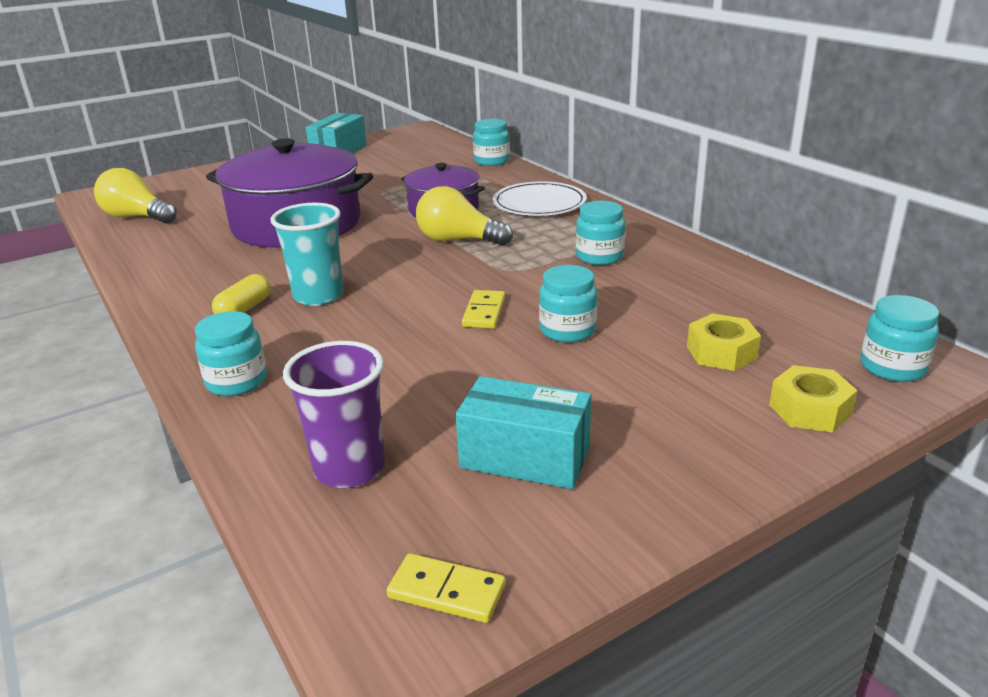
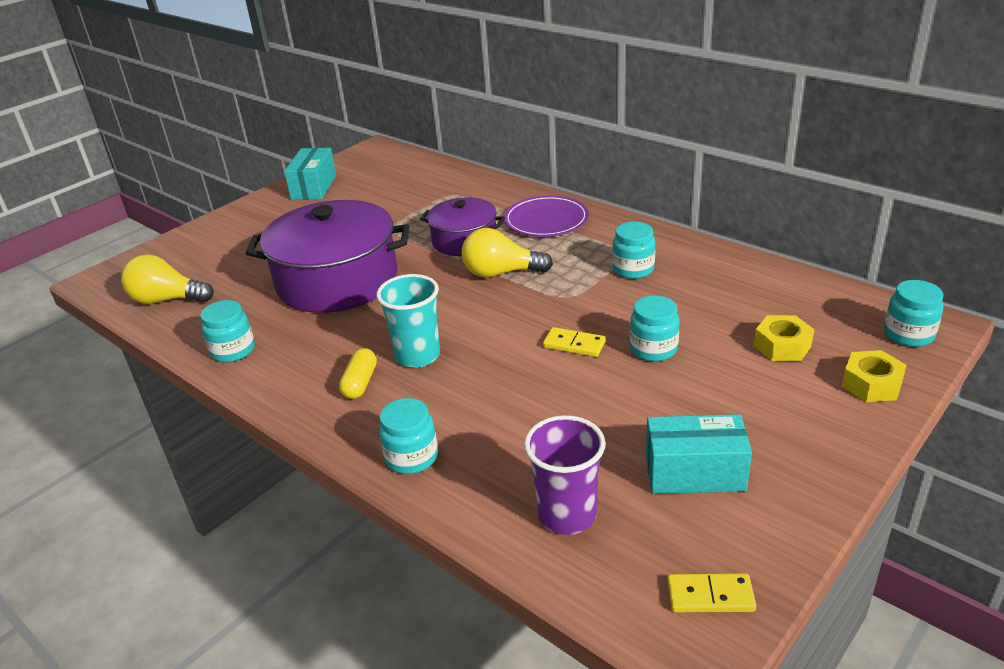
camera: 15 degrees left, 5 degrees up
(484, 312) = (574, 344): yellow domino -> yellow domino turned 60 degrees counterclockwise
(491, 161) = (471, 177): turquoise jar -> turquoise jar (233, 351)
(539, 204) = (546, 220): white plate -> purple plate

